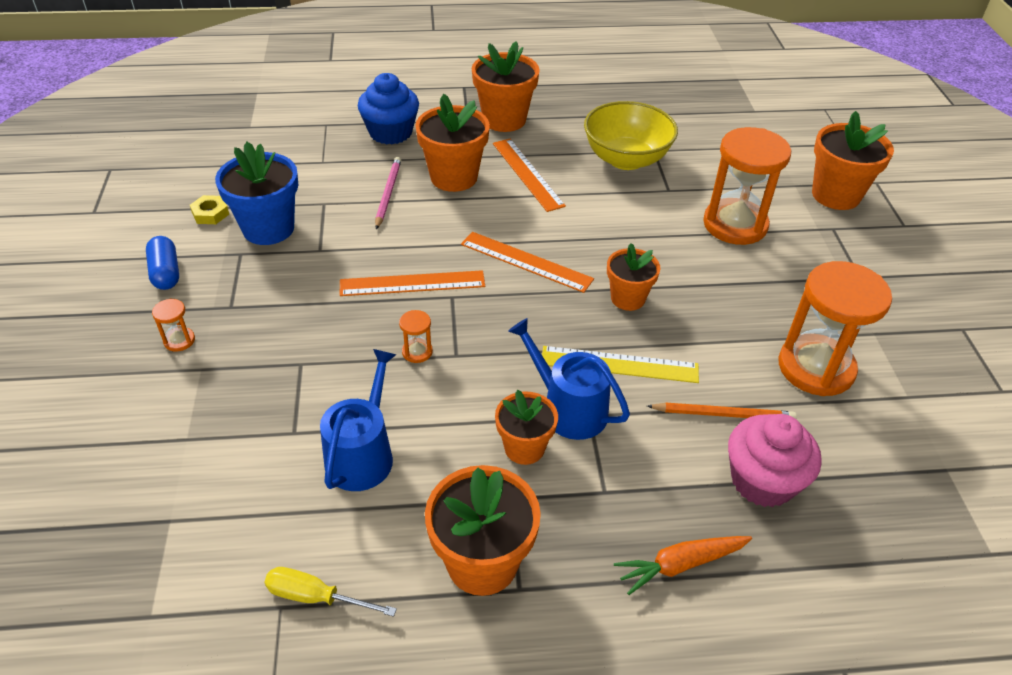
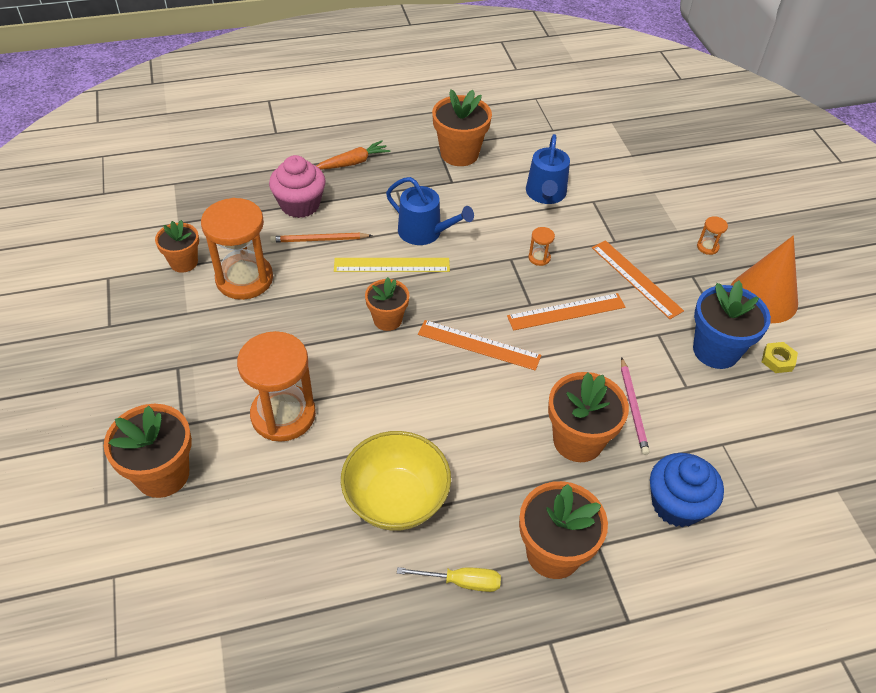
camera: 170 degrees right, 5 degrees up
(166, 273) = (763, 297): blue capsule -> orange cone
(316, 597) = (537, 134): yellow screwdriver -> yellow screwdriver (461, 582)
(524, 448) = (449, 207): orange flower pot -> orange flower pot (184, 262)
(527, 174) = (502, 458): orange ruler -> orange ruler (636, 279)

